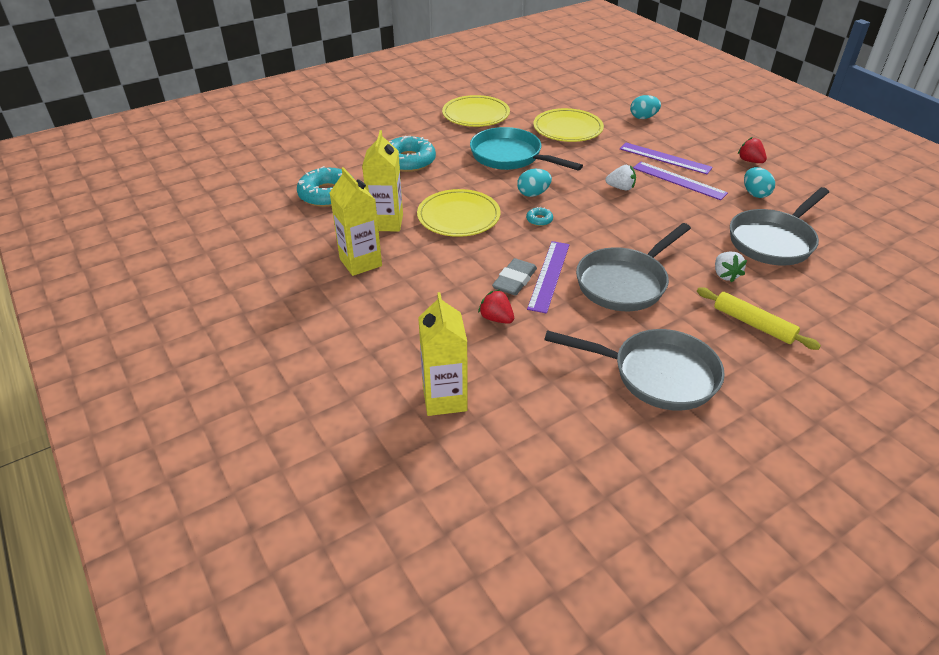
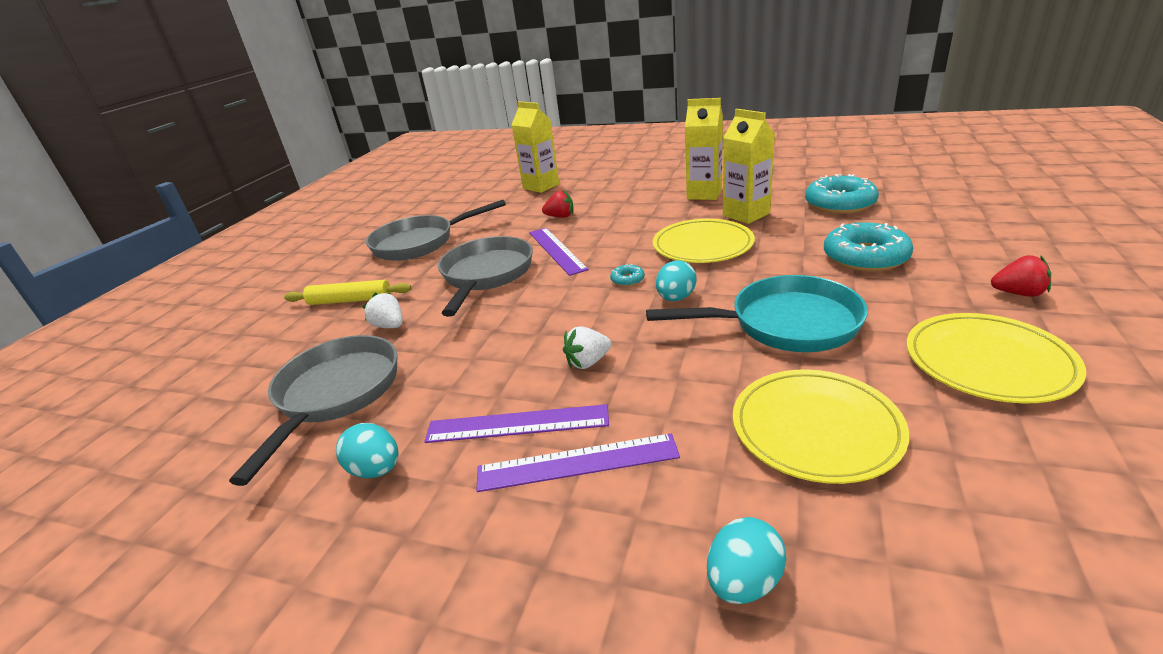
camera: 145 degrees right, 10 degrees down
(514, 280) = (579, 236): grey eraser -> none
(750, 161) = (405, 567): red strawberry -> red strawberry (1018, 293)

